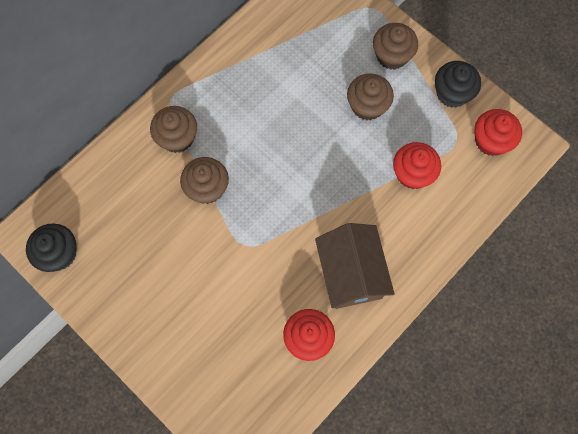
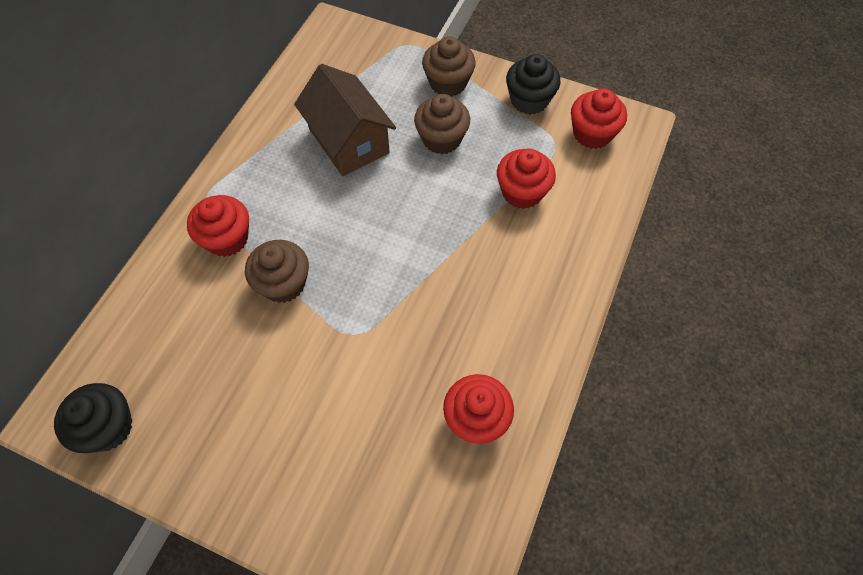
camera: 20 degrees left, 10 degrees down
(177, 138) = (227, 239): brown cupcake -> red cupcake
(351, 273) = (497, 323): brown house -> brown house (349, 141)

